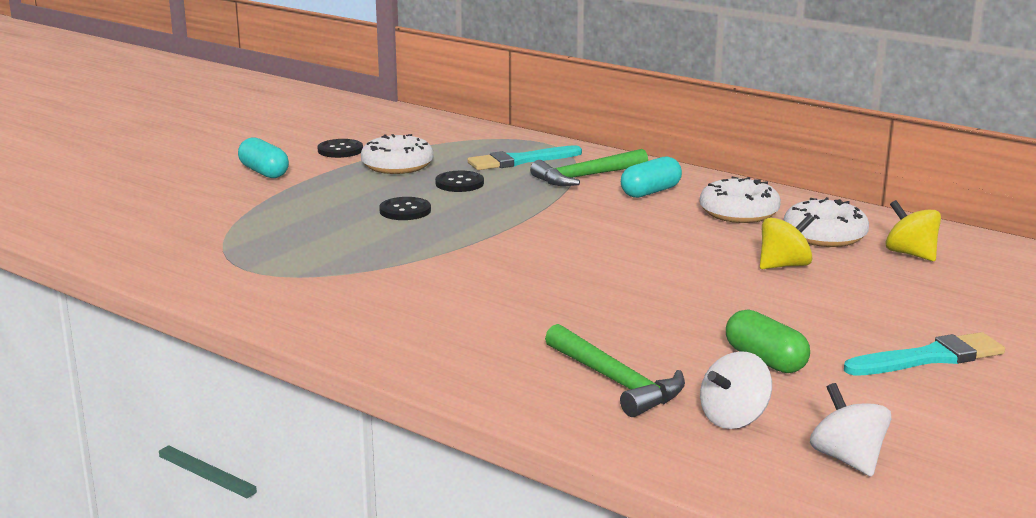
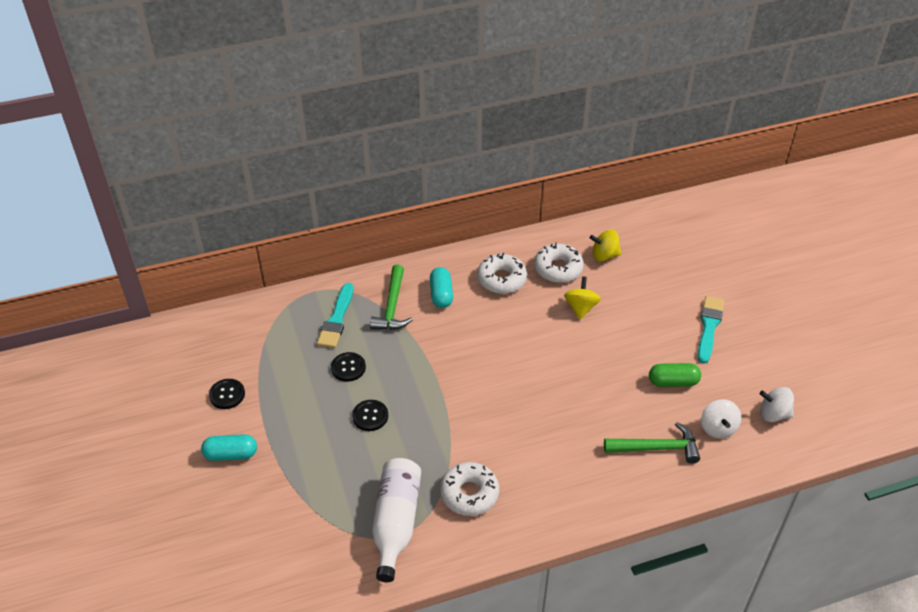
camera: 55 degrees left, 25 degrees up
(264, 263) = (396, 523): none -> white bottle
(397, 165) = (286, 380): white donut -> white donut (469, 493)

